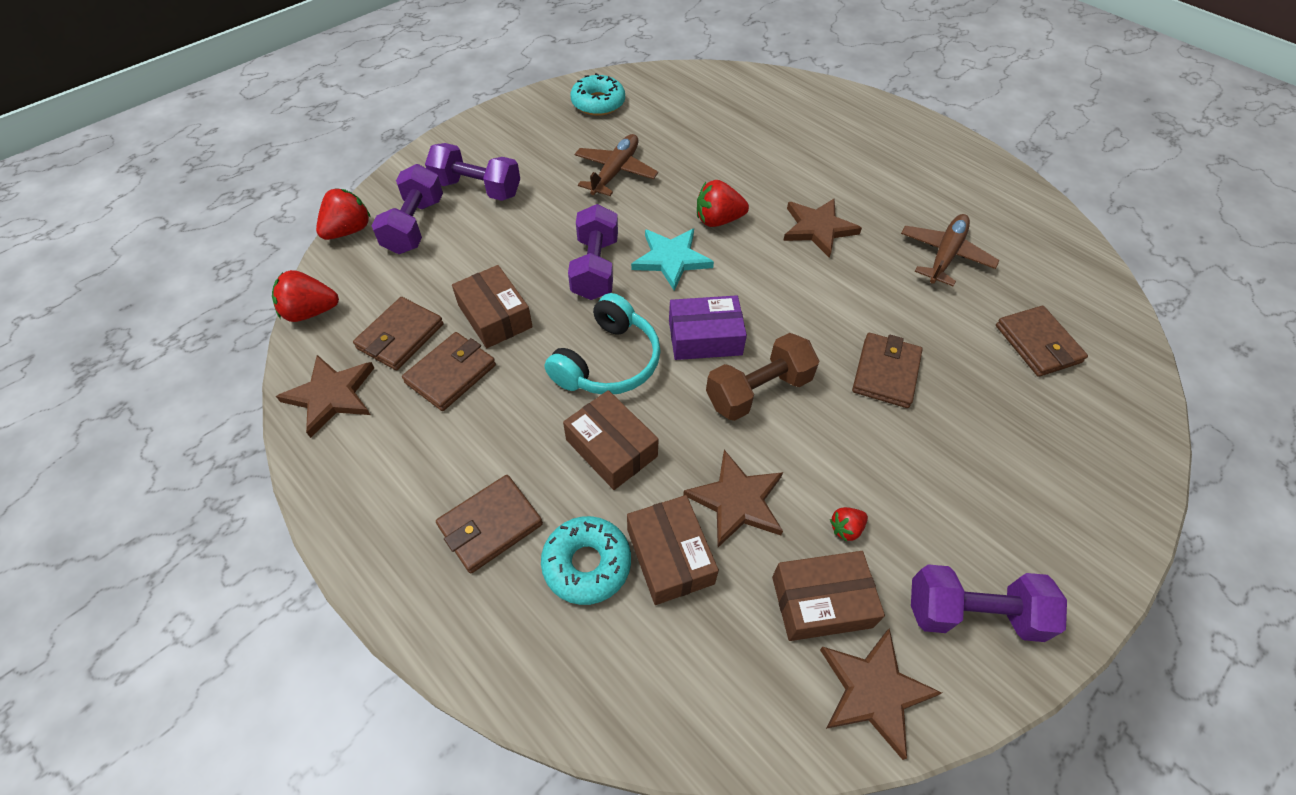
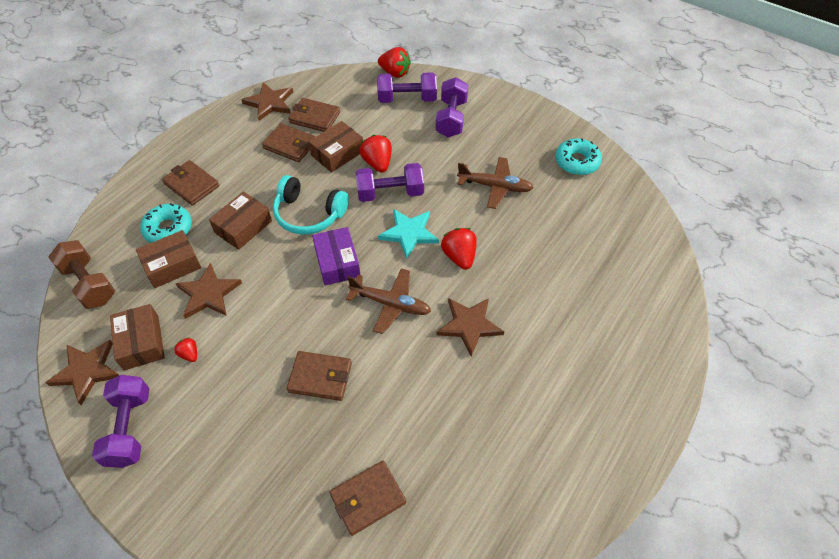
camera: 80 degrees right, 0 degrees up
(311, 312) = (327, 78): red strawberry -> red strawberry (377, 163)
(758, 391) = (294, 297): brown dumbbell -> brown dumbbell (89, 284)
(944, 255) = (461, 426): brown plane -> brown plane (390, 303)

